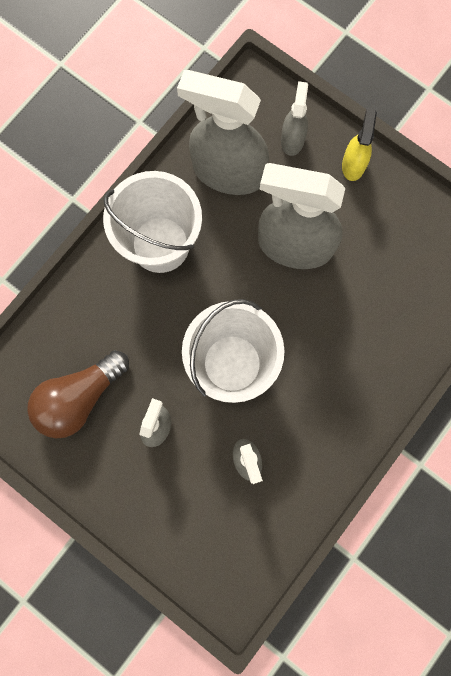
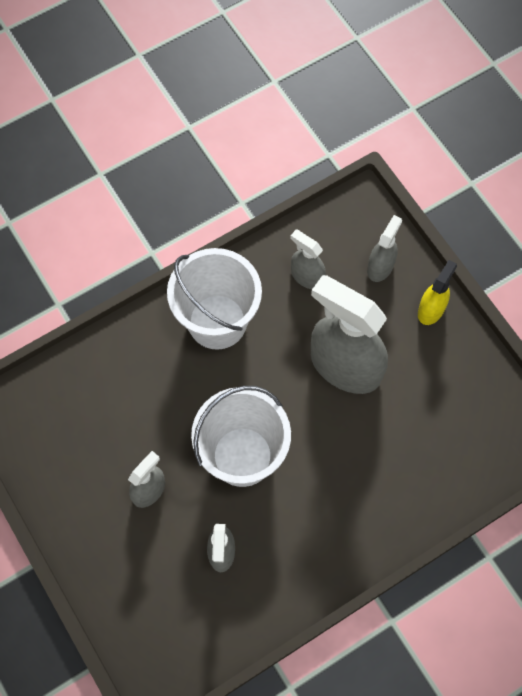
camera: 20 degrees right, 10 degrees down
(79, 398) = (87, 437): brown light bulb -> none
(228, 172) = (307, 276): grey spray bottle -> grey spray bottle, size x0.49

